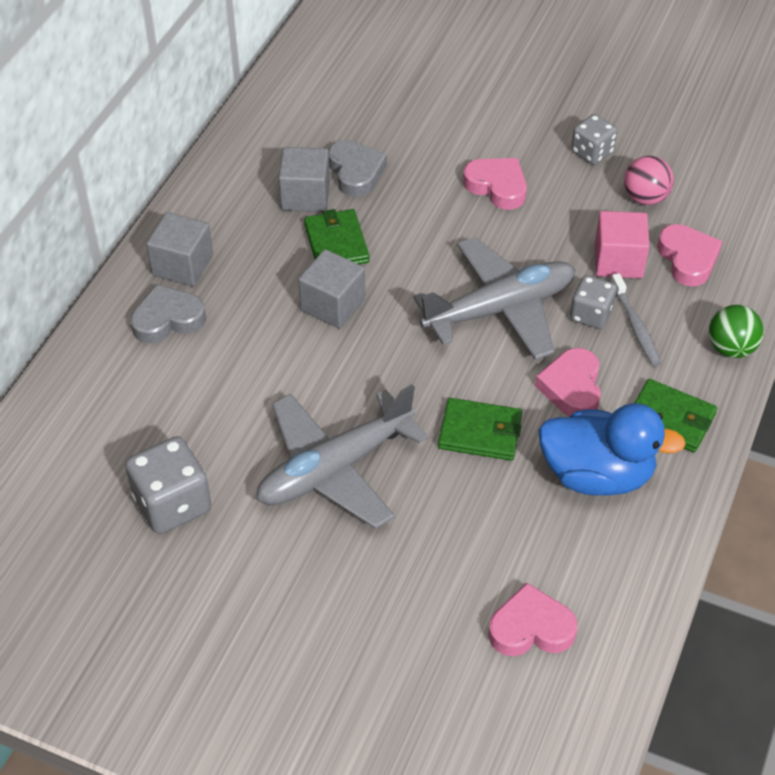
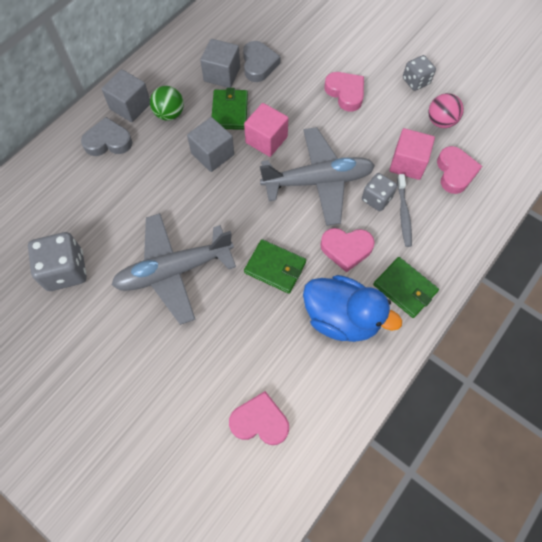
camera: 15 degrees right, 15 degrees up
(405, 270) = (266, 140): none -> pink cube
(572, 387) = (346, 249): pink heart -> pink heart turned 105 degrees counterclockwise
(731, 348) = (463, 245): green ball -> green ball (169, 114)

